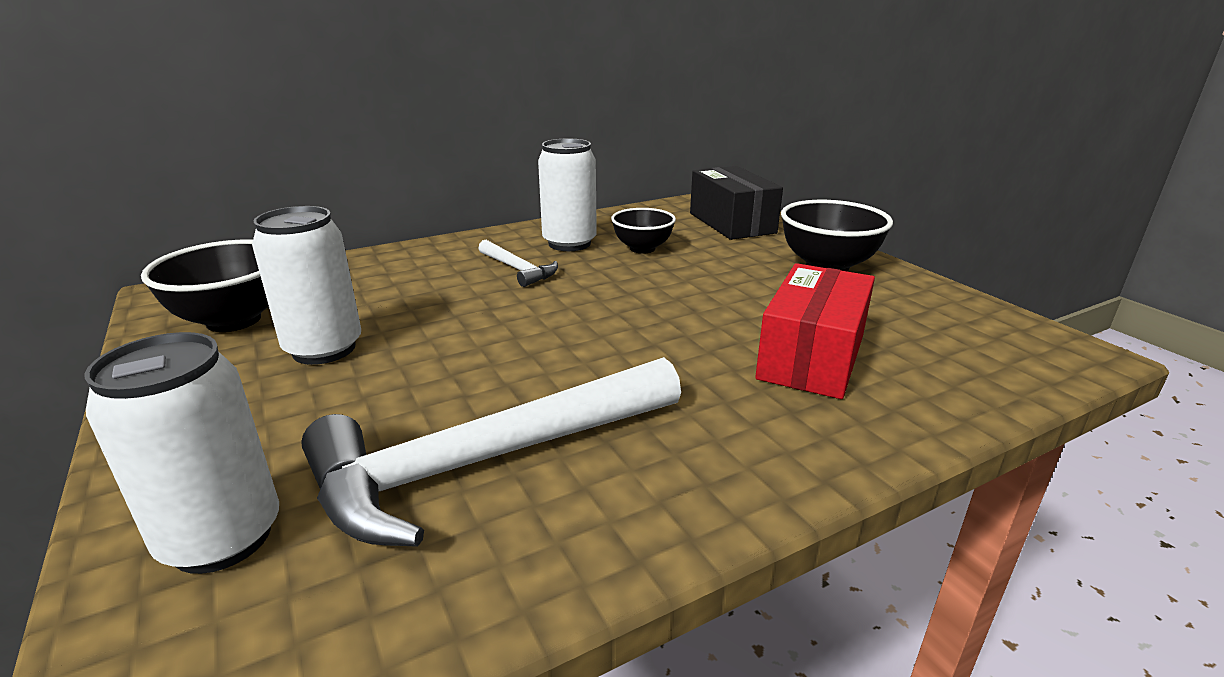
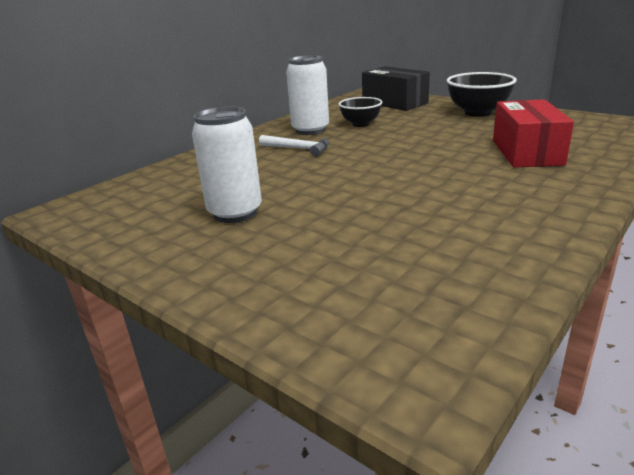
camera: 20 degrees left, 0 degrees up
(222, 538) = (328, 306): white can -> none
(234, 320) = (139, 214): black bowl -> none
(487, 461) = (427, 234): white hammer -> none

